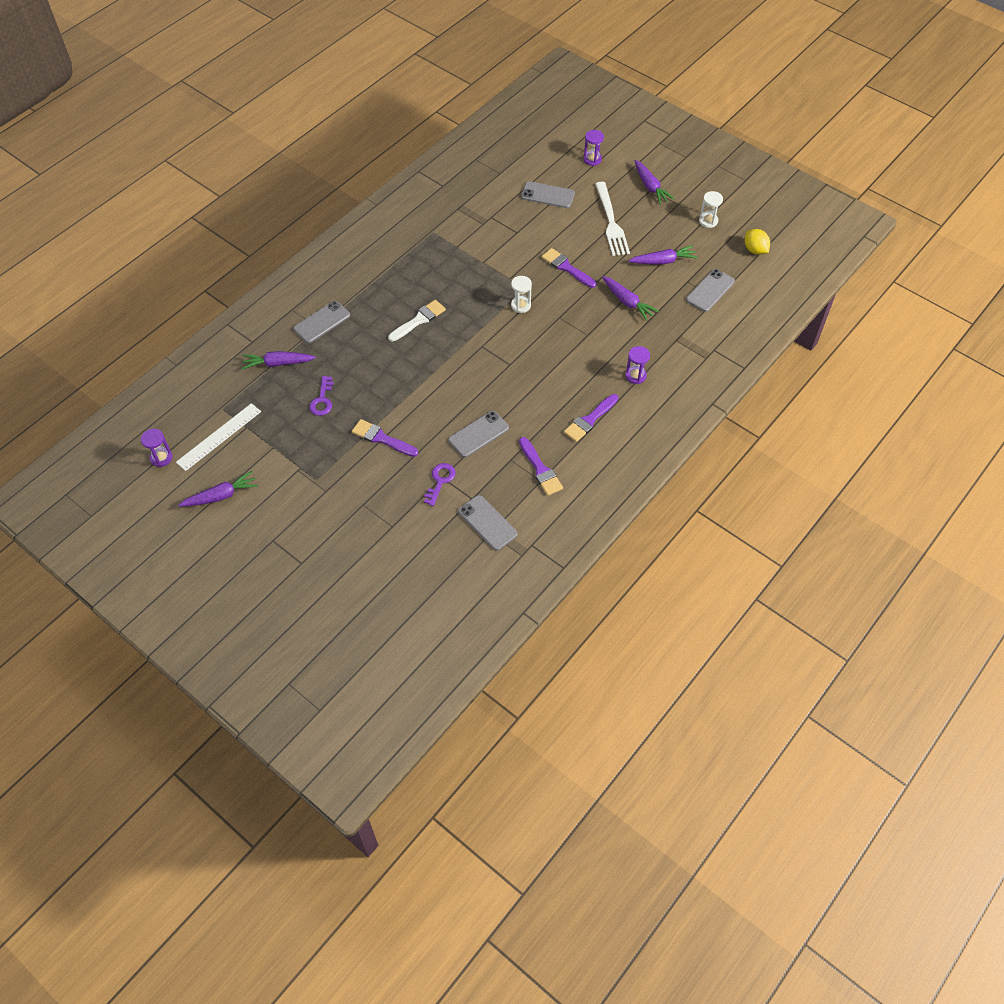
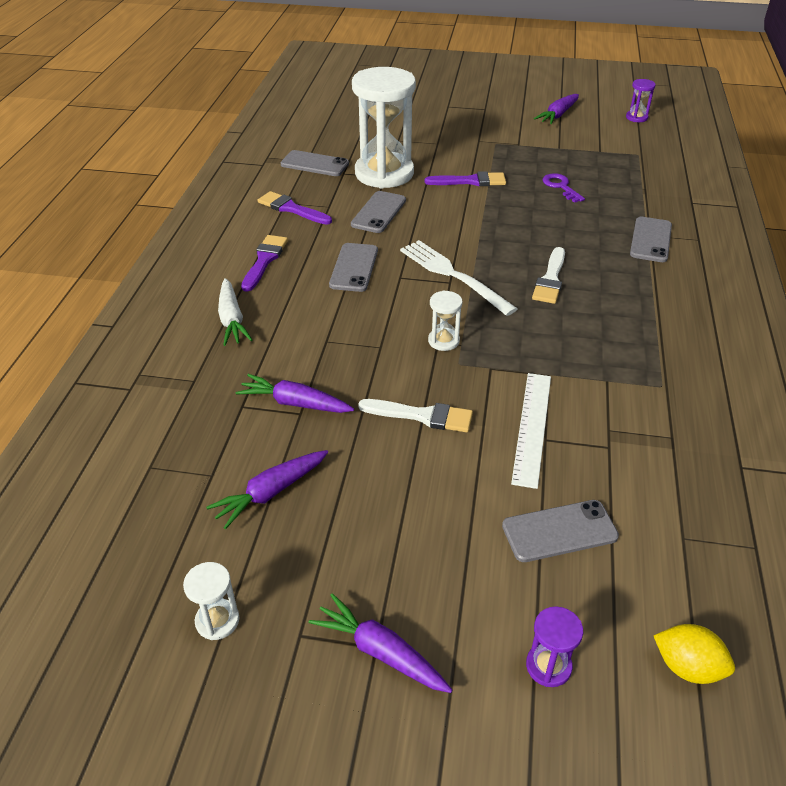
camera: 150 degrees right, 15 degrees down
(219, 436) = (612, 140): white ruler -> white ruler (532, 427)
(278, 363) = (640, 196): purple carrot -> none
(440, 481) = (384, 173): purple key -> white hourglass
(566, 268) = (422, 416): purple brush -> white brush
(611, 222) = (405, 527): white fork -> white fork (452, 275)
(635, 376) = (231, 319): purple hourglass -> white carrot
(710, 290) = (165, 475): grey phone -> grey phone (354, 268)
(755, 250) = (97, 594): yellow lemon -> yellow lemon (687, 667)

